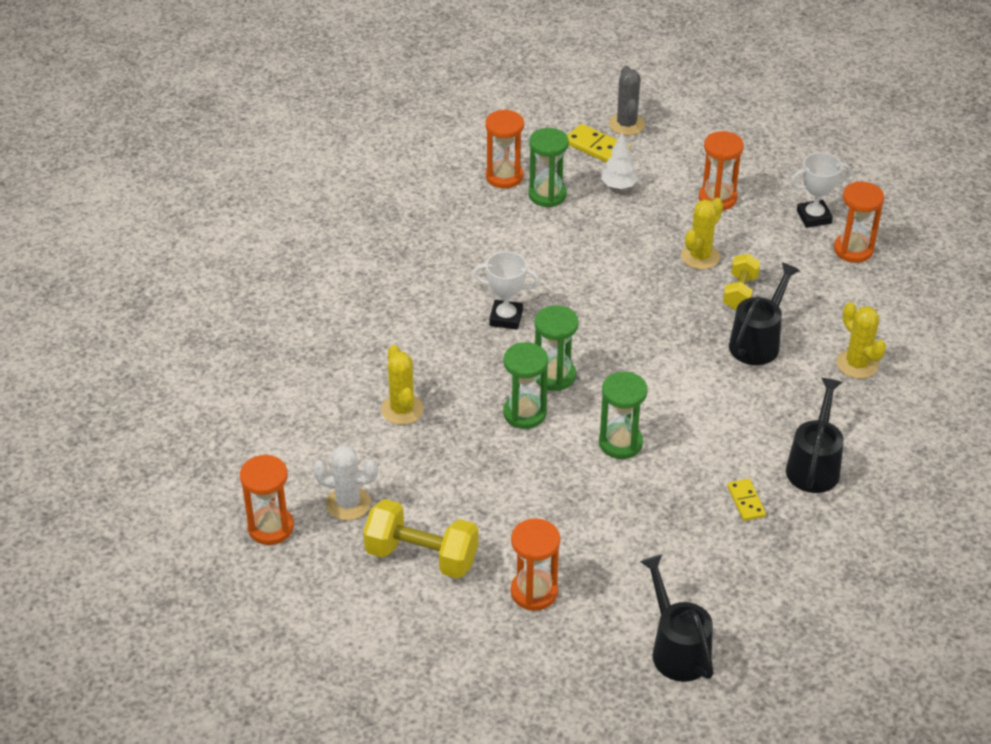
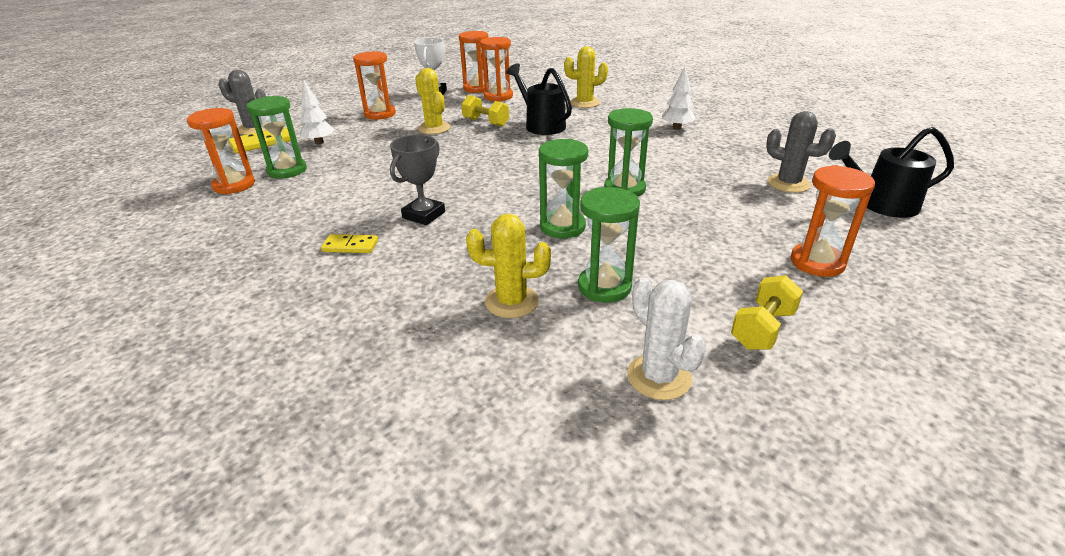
camera: 70 degrees left, 10 degrees down
(271, 527) = (691, 476): orange hourglass -> orange hourglass (498, 96)
(348, 503) = (659, 377): white cactus -> white cactus turned 60 degrees counterclockwise
(422, 556) = (762, 329): yellow dumbbell -> yellow dumbbell, size x0.62
(506, 318) = (424, 215): white trophy -> grey trophy
(554, 376) = (521, 204): green hourglass -> green hourglass (604, 287)
(695, 573) = (788, 183): none -> grey cactus
(746, 501) = (708, 154): yellow domino -> yellow domino (350, 246)
(814, 465) = (677, 128): black watering can -> white tree

